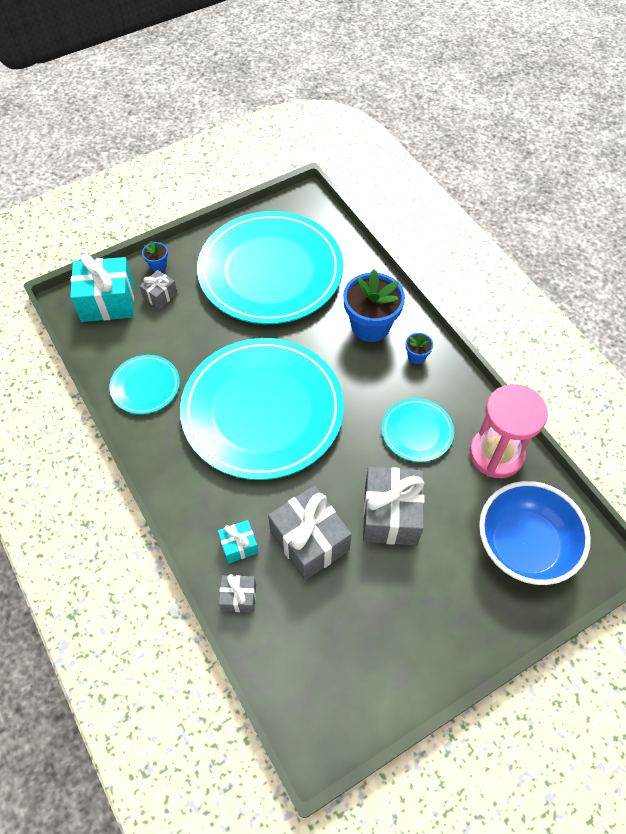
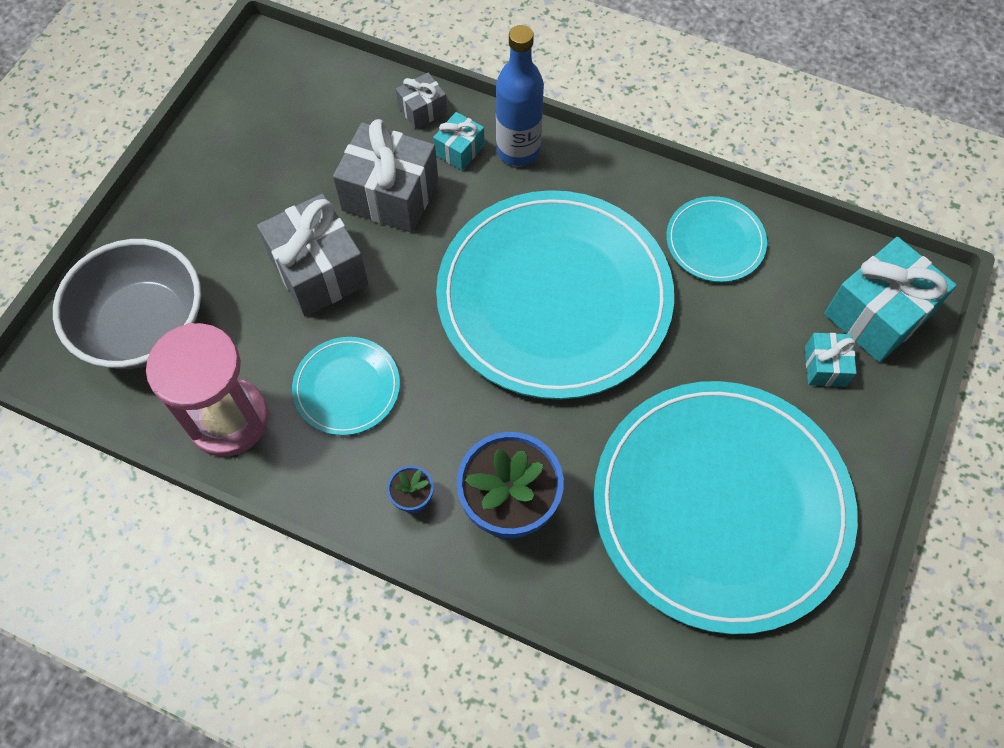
camera: 145 degrees right, 5 degrees up
(158, 265) = (878, 410): blue flower pot -> none
(160, 295) = (825, 366): grey gift -> turquoise gift
(201, 519) = (518, 150): none -> blue bottle
(524, 545) = (145, 327): blue bowl -> grey bowl

